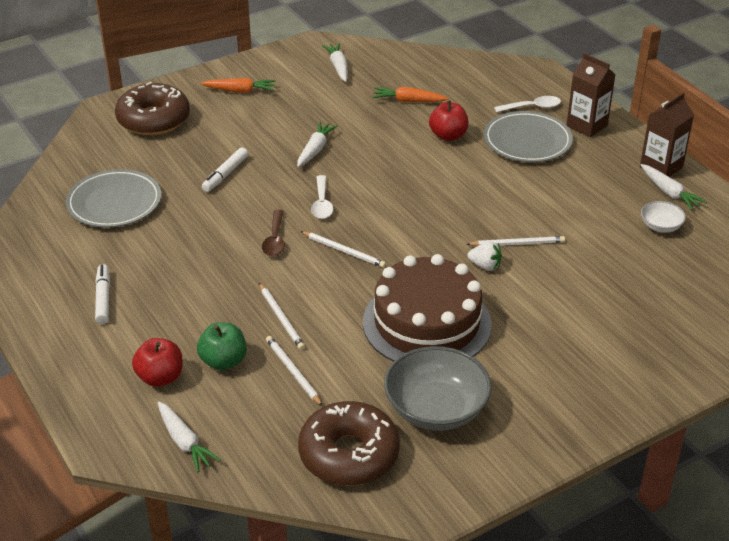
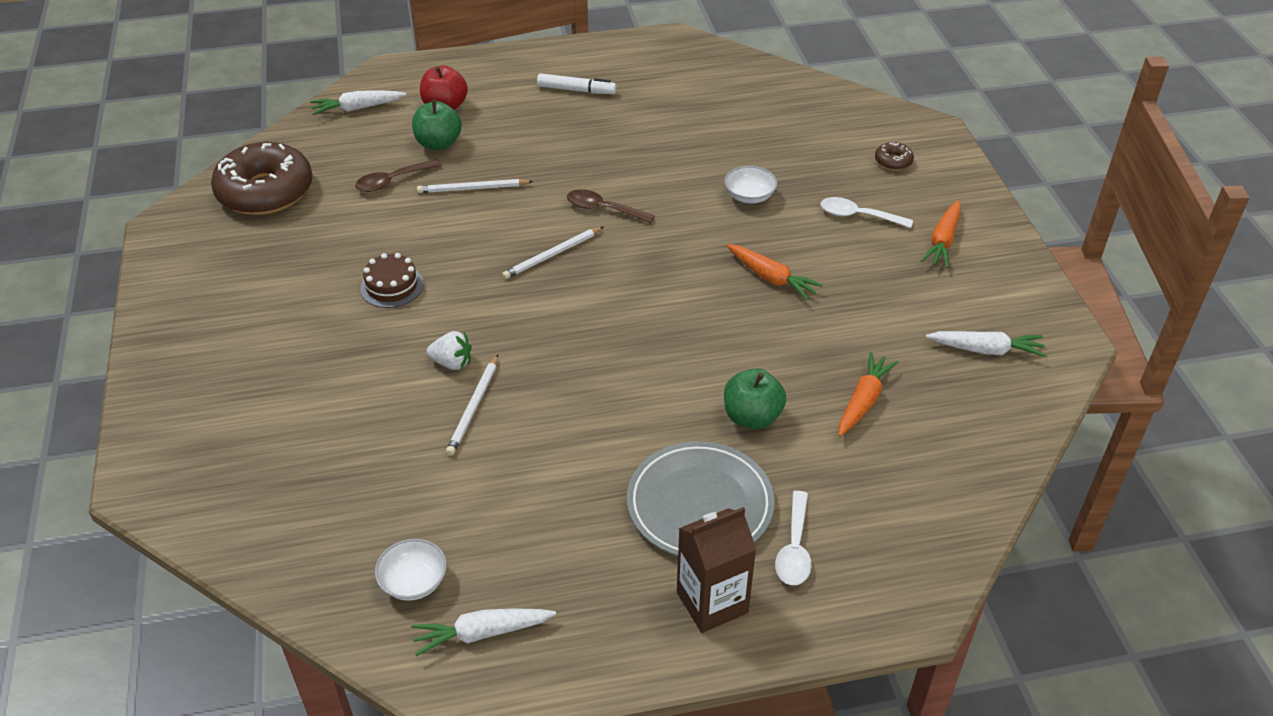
camera: 110 degrees right, 5 degrees up
(114, 203) = (731, 114): grey plate -> none
(153, 119) = (893, 161): brown donut -> brown donut, size x0.41
(225, 174) = (749, 196): white marker -> white bowl
(293, 372) = (392, 181): white pencil -> brown spoon
(315, 149) = (771, 278): white carrot -> orange carrot
(322, 203) = (652, 258): white spoon -> white spoon (858, 216)
(427, 323) = (392, 286): brown cake -> brown cake, size x0.41
(436, 409) = (270, 258): grey bowl -> none
(448, 136) = (752, 417): red apple -> green apple
(485, 266) = (452, 363): white strawberry -> white strawberry turned 120 degrees counterclockwise
(661, 167) = (551, 656): brown carton -> none

